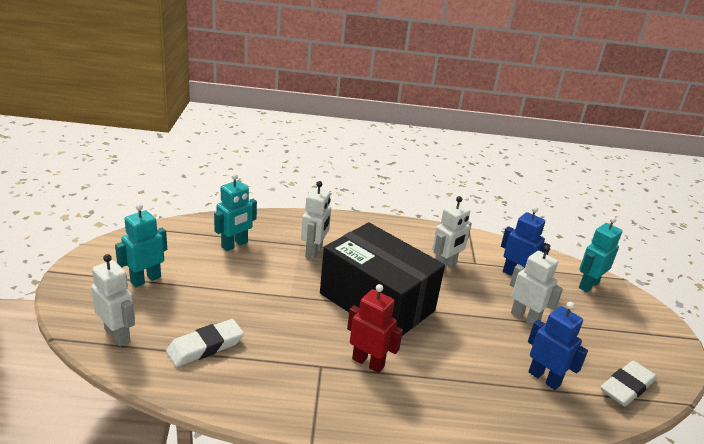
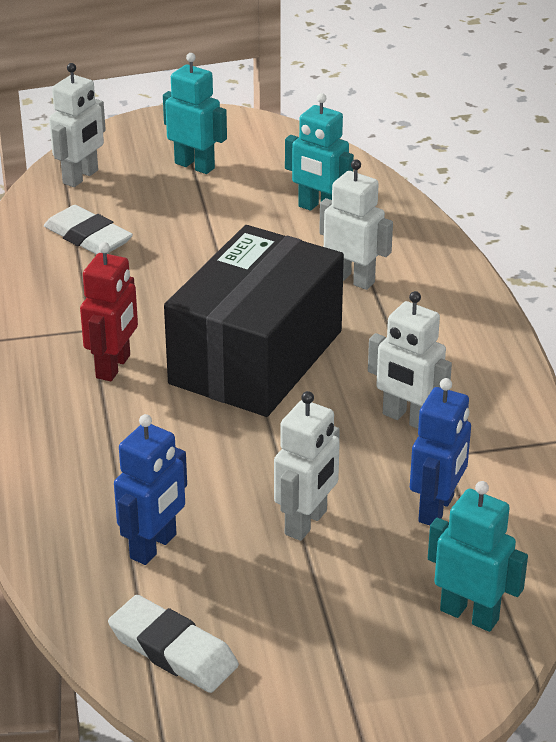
camera: 80 degrees right, 5 degrees up
(314, 251) = (352, 279): white robot -> white robot turned 150 degrees counterclockwise

